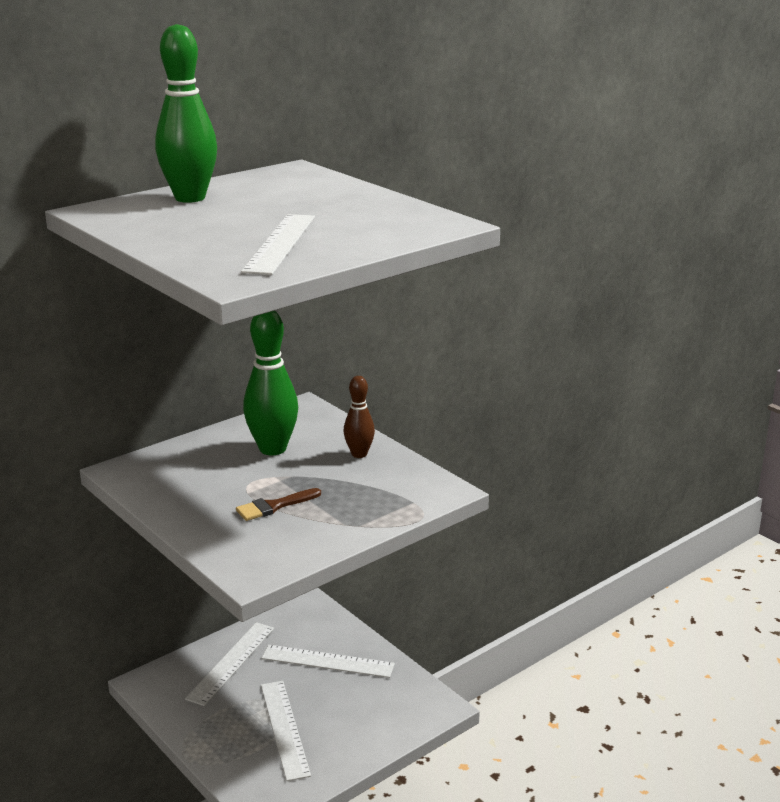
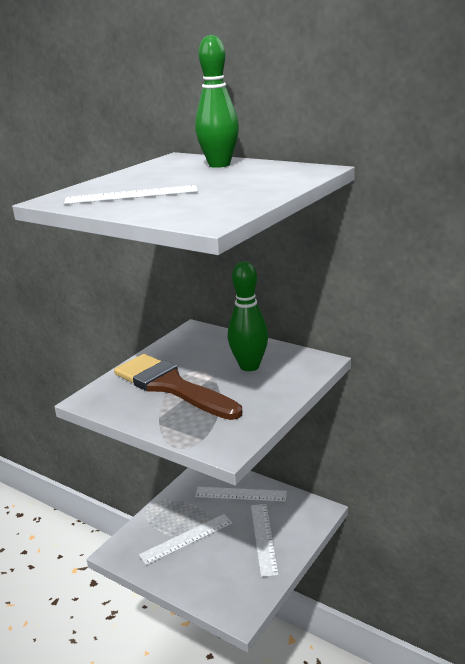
camera: 75 degrees right, 0 degrees up
(274, 506) = (172, 386): brown brush -> brown brush, size x2.50
(359, 454) = (262, 400): brown bowling pin -> none

